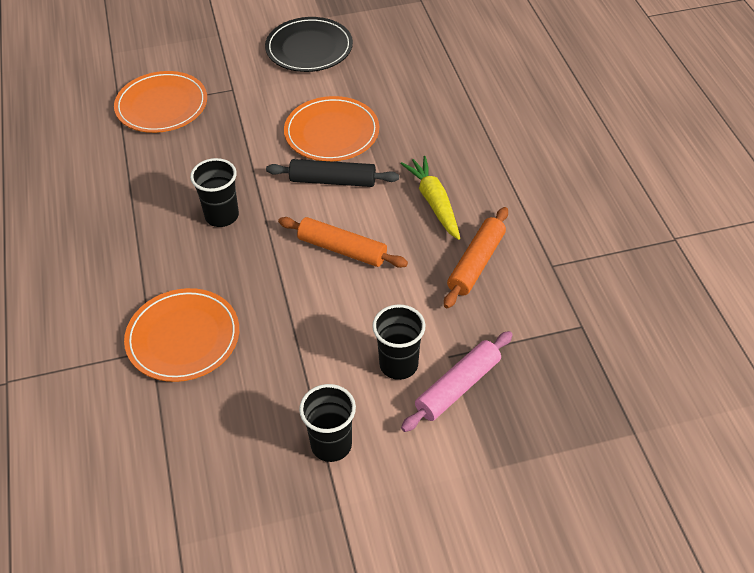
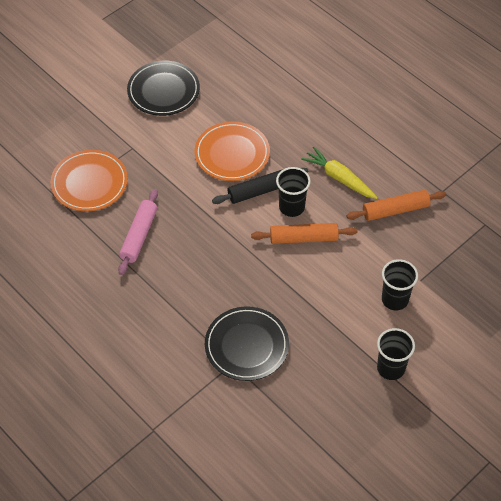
camera: 30 degrees left, 5 degrees up
(183, 338) = (246, 345): orange plate -> black plate
(222, 216) = (204, 250): black cup -> black cup (291, 207)
(458, 387) = (439, 297): pink rolling pin -> pink rolling pin (139, 236)
(476, 263) = (395, 210): orange rolling pin -> orange rolling pin turned 75 degrees clockwise

